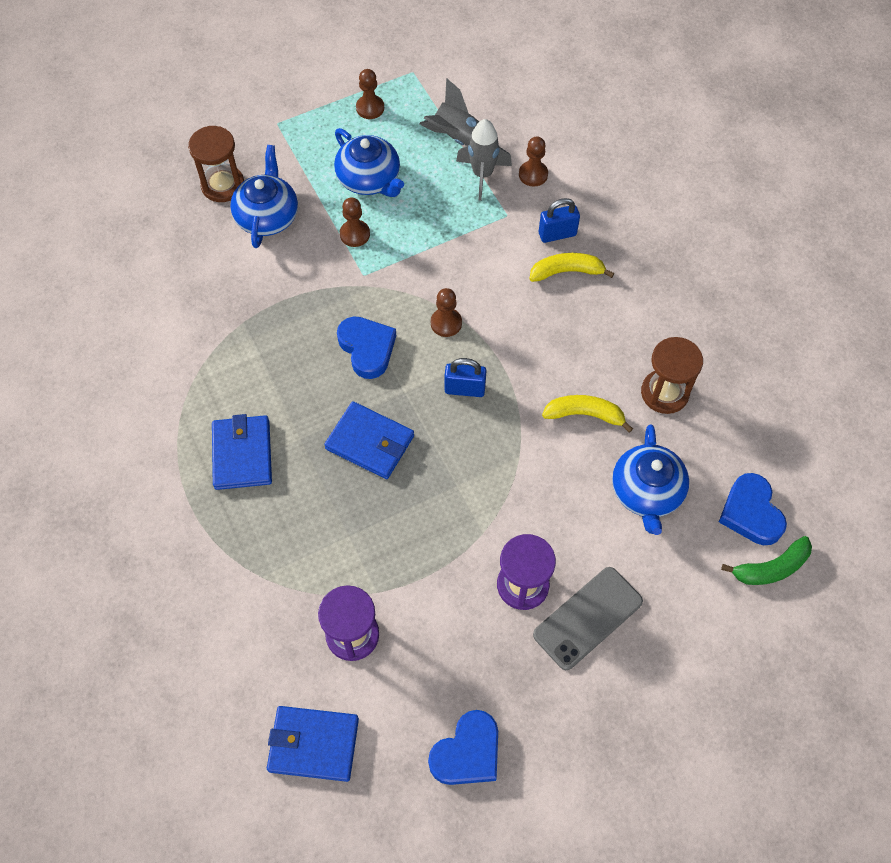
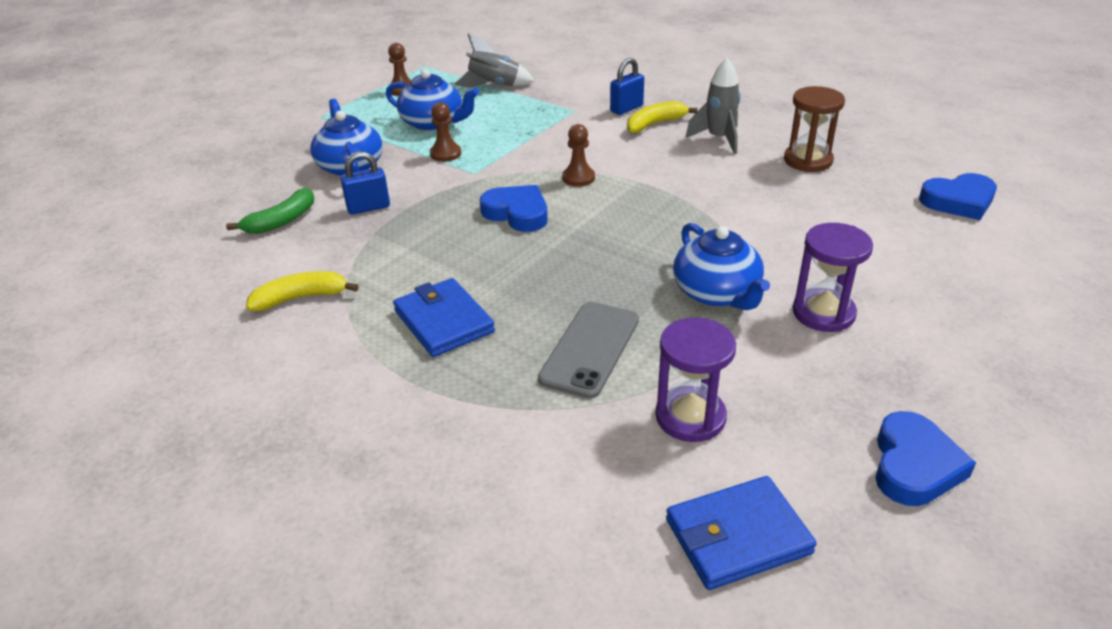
camera: 25 degrees left, 25 degrees down
(223, 185) = (290, 160): brown hourglass -> none
(370, 442) = (575, 269): blue wallet -> none
(464, 389) = (634, 209): blue padlock -> blue padlock (368, 207)
(482, 175) = (533, 97): grey rocket -> grey rocket (718, 139)
(533, 174) = (575, 87): brown pawn -> none
(585, 414) = (757, 191): yellow banana -> yellow banana (301, 298)
(587, 618) = (908, 313): grey phone -> grey phone (590, 349)
(646, 492) = (861, 218): blue teapot -> blue teapot (717, 293)
(751, 513) = (958, 201): blue heart -> blue heart turned 60 degrees counterclockwise
(771, 568) = (1016, 226): green banana -> green banana (281, 221)

